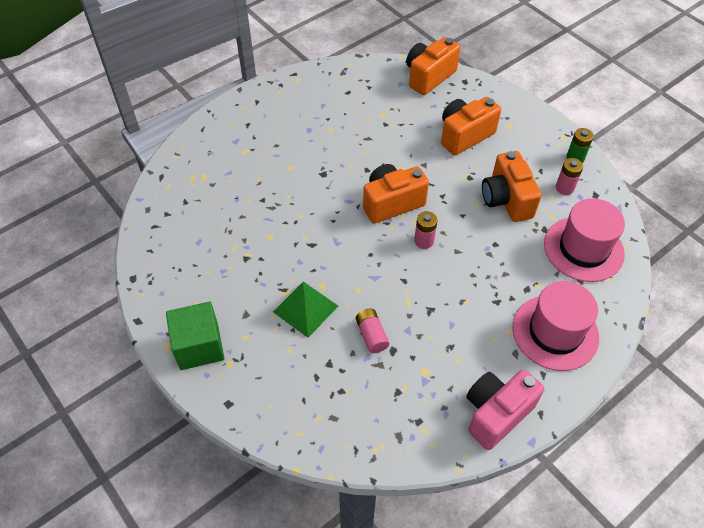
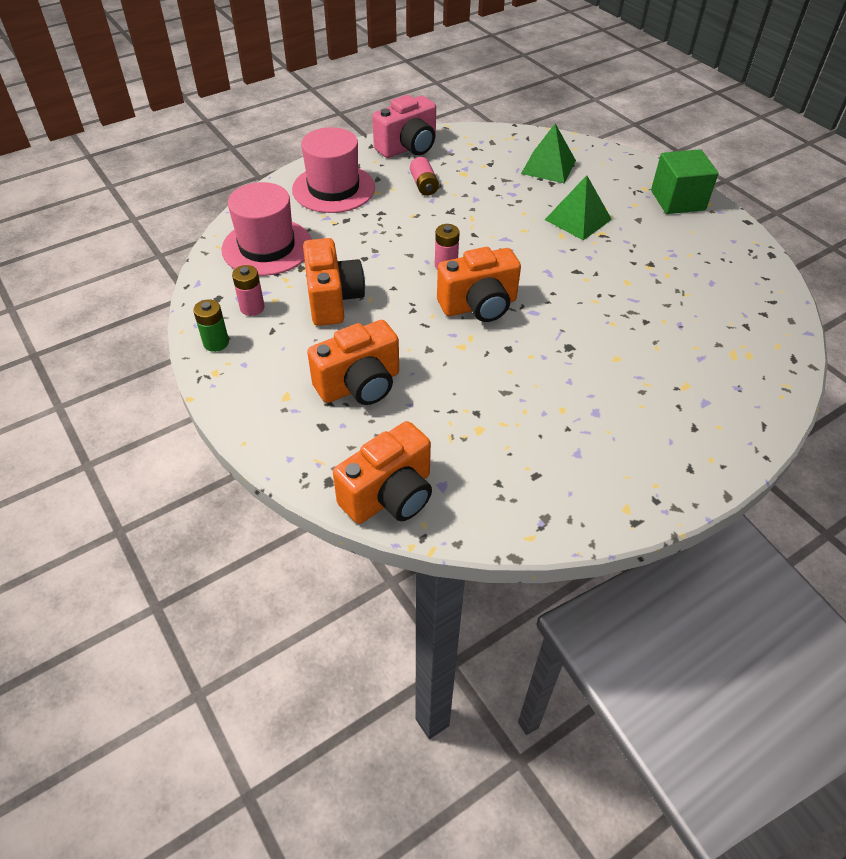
camera: 175 degrees left, 5 degrees down
(331, 392) = (548, 166): none -> green pyramid
(371, 335) = (511, 197): pink battery -> pink battery (424, 185)

